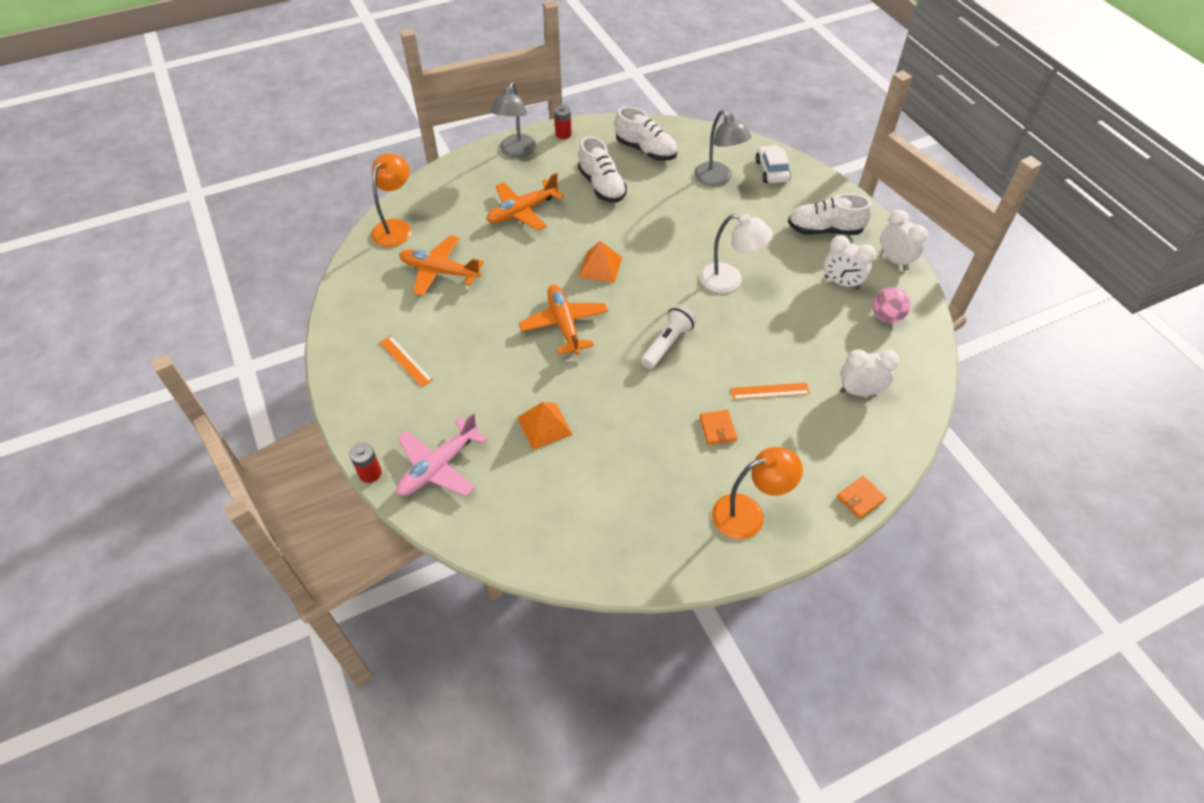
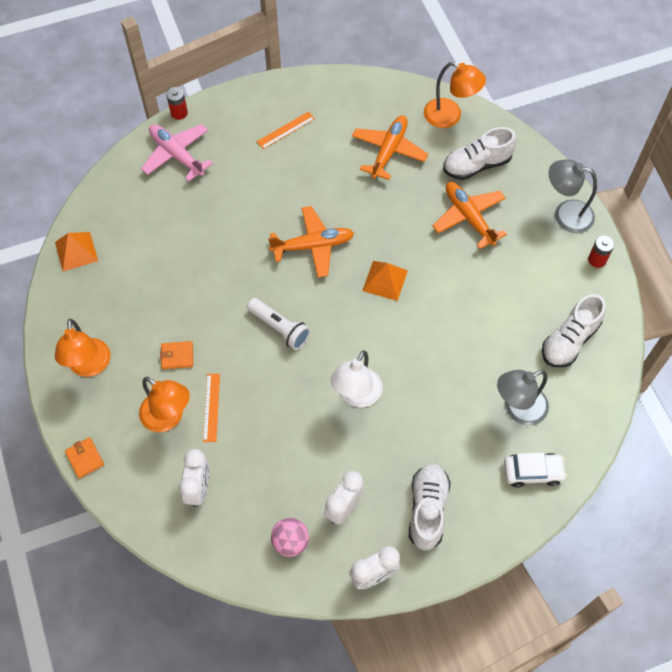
camera: 95 degrees right, 10 degrees up
(544, 425) = (203, 226): orange pyramid -> orange pyramid (76, 251)
(602, 186) = (507, 291): white shoe -> white shoe (476, 165)
(791, 427) = (168, 418): none -> orange lamp

